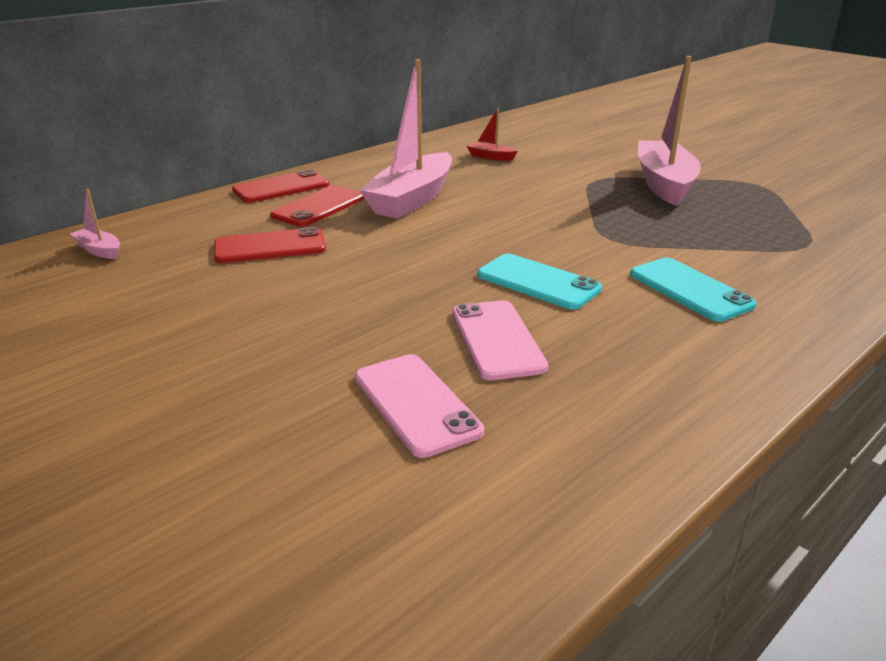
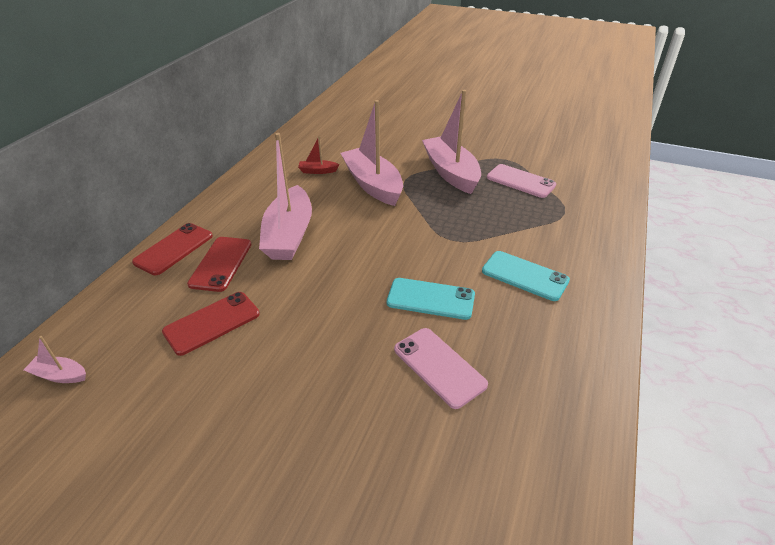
camera: 25 degrees left, 10 degrees up
(416, 404) = (427, 451): pink phone -> pink phone (520, 181)
(549, 178) = (373, 185): none -> pink boat

